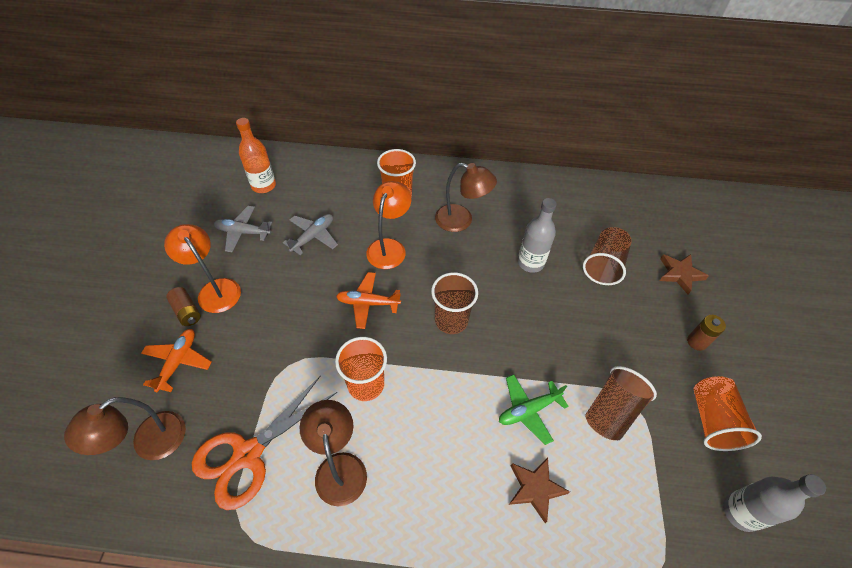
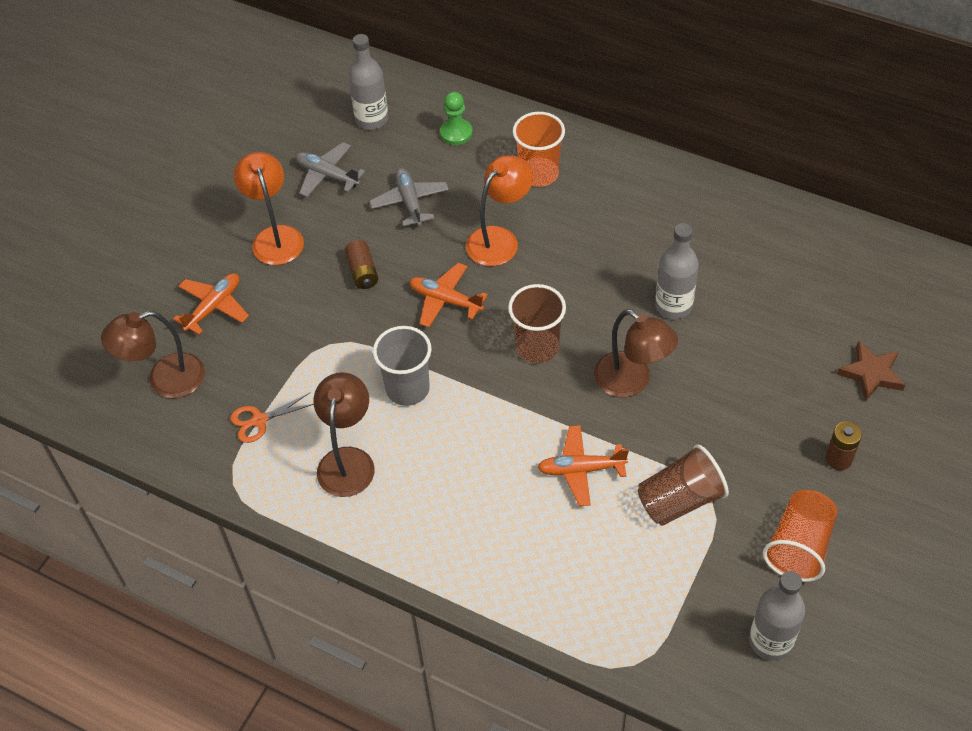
camera: 25 degrees right, 0 degrees up
(187, 311) = (237, 254): brown battery -> brown battery (362, 272)
(248, 454) = (259, 420): orange scissors -> orange scissors, size x0.50
(263, 185) = (372, 119): orange bottle -> grey bottle
(313, 237) = (410, 202): grey plane -> grey plane turned 75 degrees counterclockwise
(328, 181) = (456, 133): none -> green pawn
(366, 384) = (407, 389): orange cup -> grey cup
(461, 220) = (608, 228): brown lamp -> brown lamp (631, 382)
(528, 410) = (581, 469): green plane -> orange plane
(535, 488) = (548, 546): brown star -> none
(603, 265) = (771, 335): brown cup -> none

